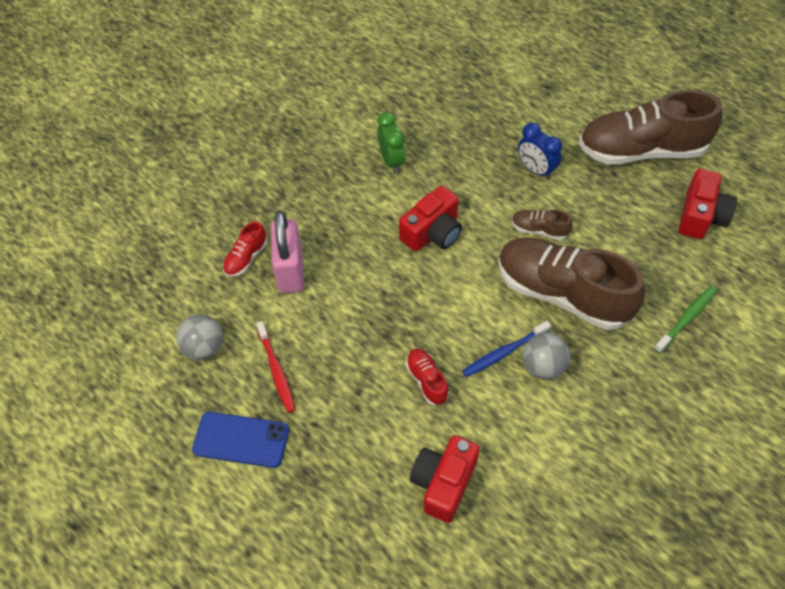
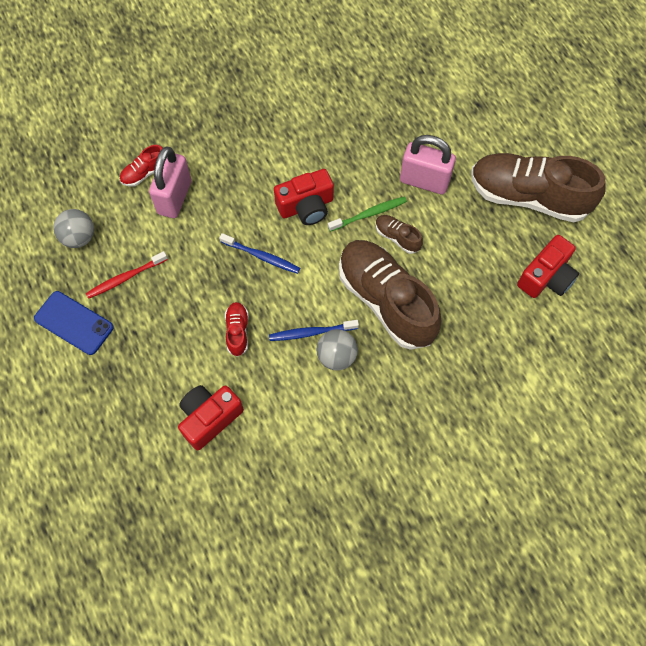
camera: 20 degrees right, 10 degrees up
(276, 371) = (125, 278): red toothbrush -> red toothbrush turned 60 degrees clockwise
(391, 161) = (304, 128): green clock -> none
(413, 296) = (262, 256): none -> blue toothbrush
(535, 170) = (424, 181): blue clock -> pink padlock
(686, 318) = (480, 363): green toothbrush -> green toothbrush (369, 214)

